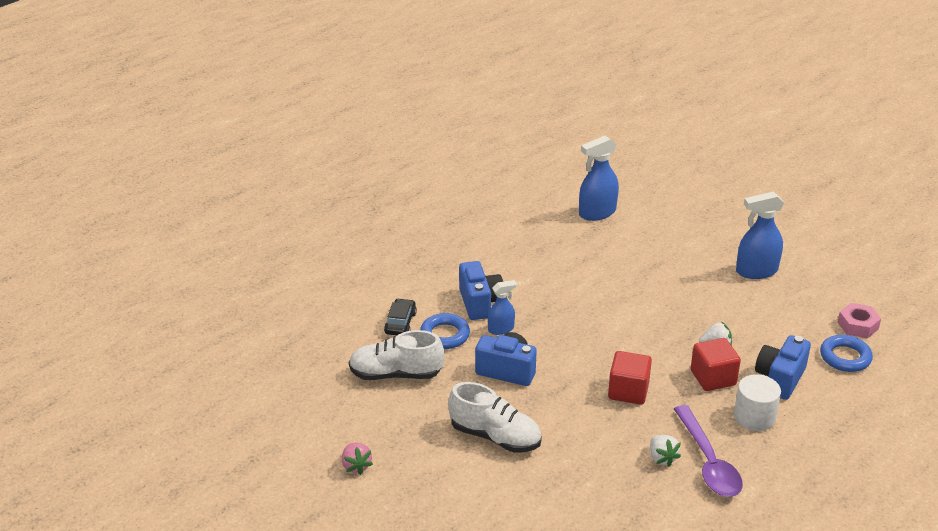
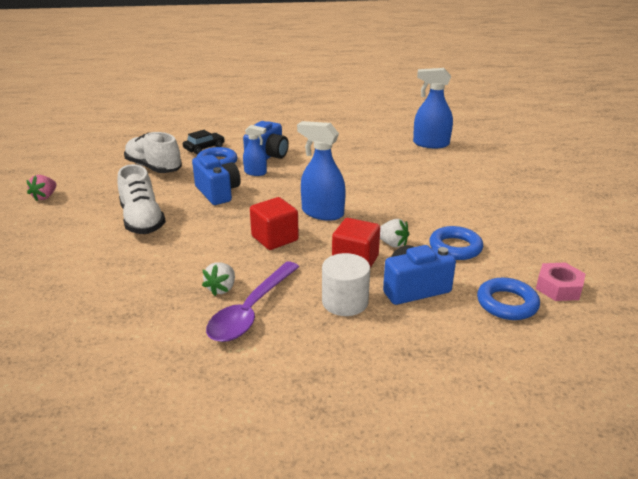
camera: 40 degrees right, 5 degrees down
(756, 271) = (510, 215): blue spray bottle -> blue spray bottle (322, 213)
(759, 325) = (455, 247): none -> blue ring

